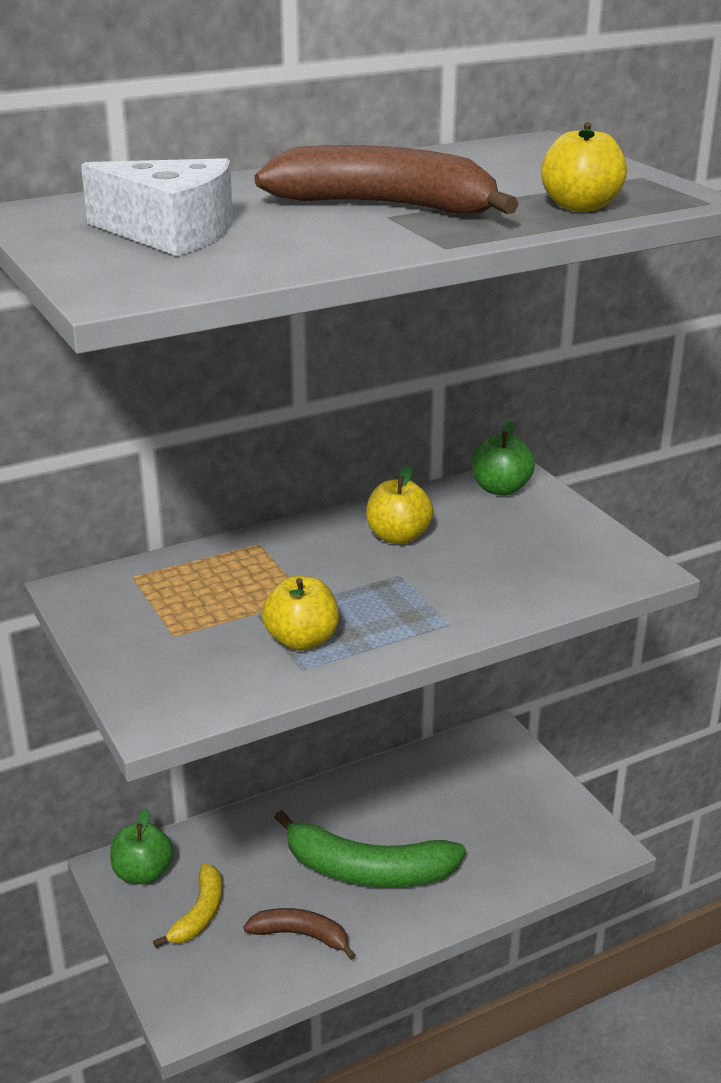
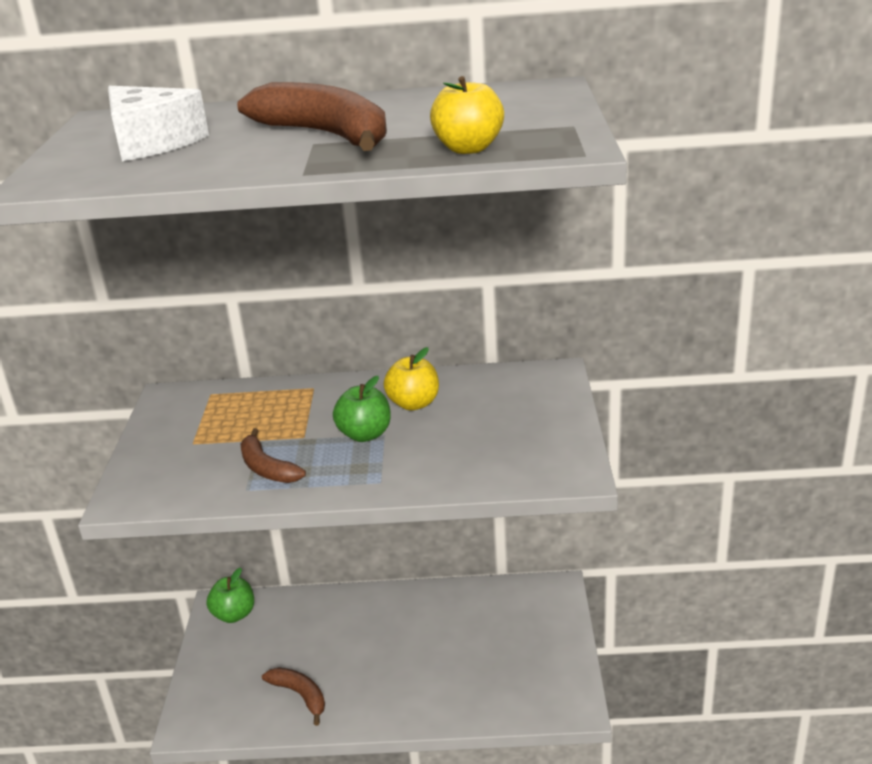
camera: 30 degrees right, 0 degrees up
(199, 913) = (248, 655): yellow banana -> none
(302, 640) = (267, 468): yellow apple -> brown banana
(368, 870) = (380, 663): green banana -> none
(500, 489) = (531, 381): green apple -> green apple (365, 434)

